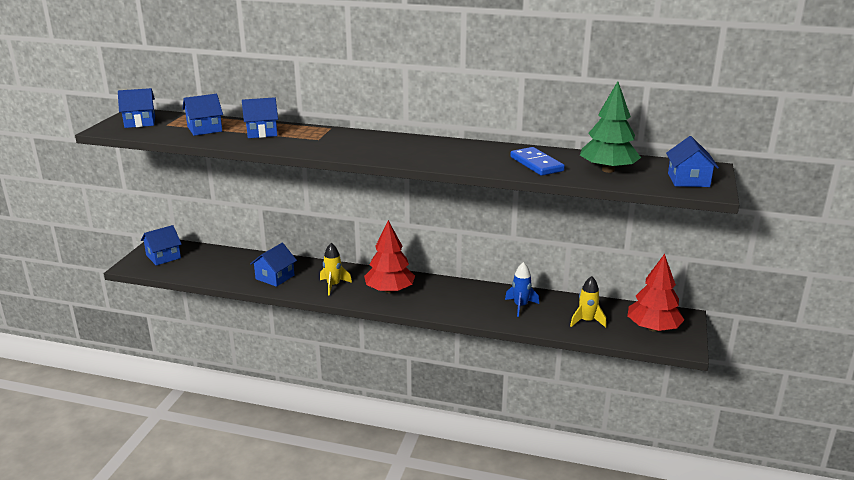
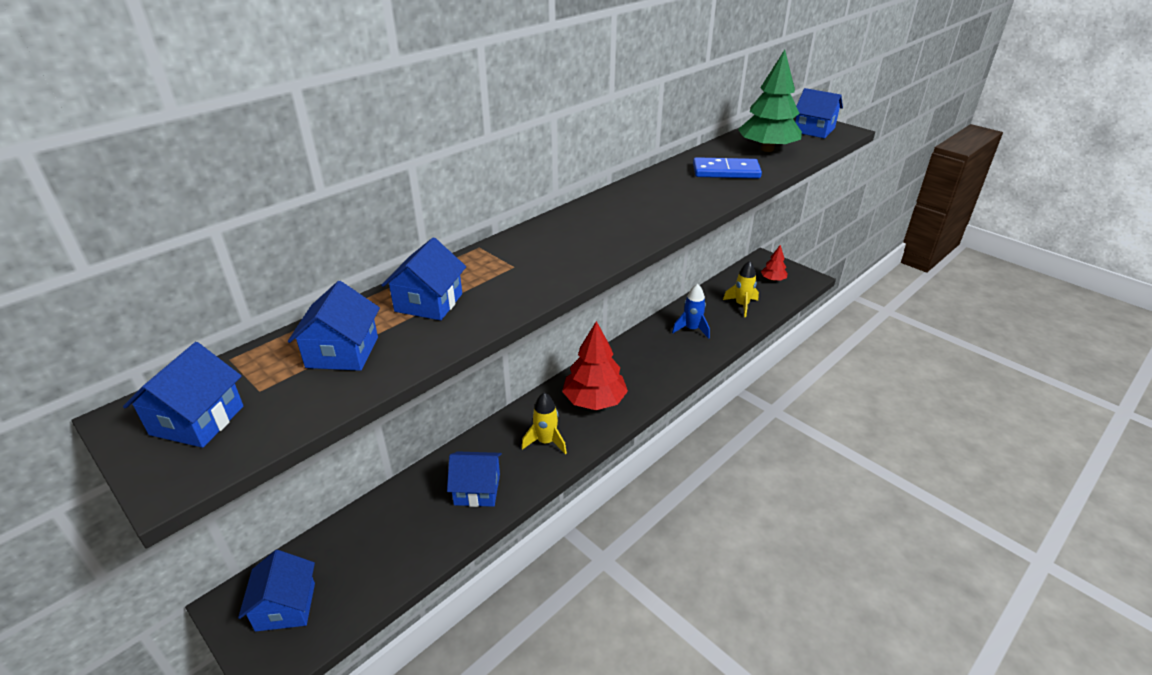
camera: 60 degrees left, 10 degrees up
(275, 277) = (477, 489): blue house -> blue house turned 60 degrees counterclockwise
(653, 328) = (773, 279): red tree -> red tree, size x0.51

